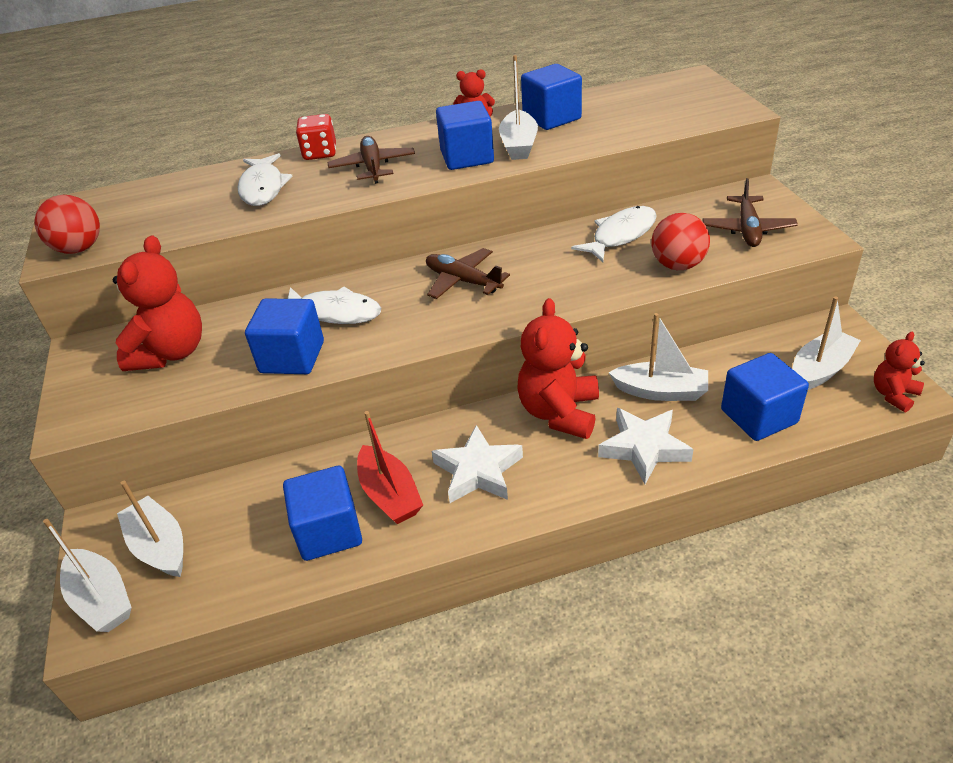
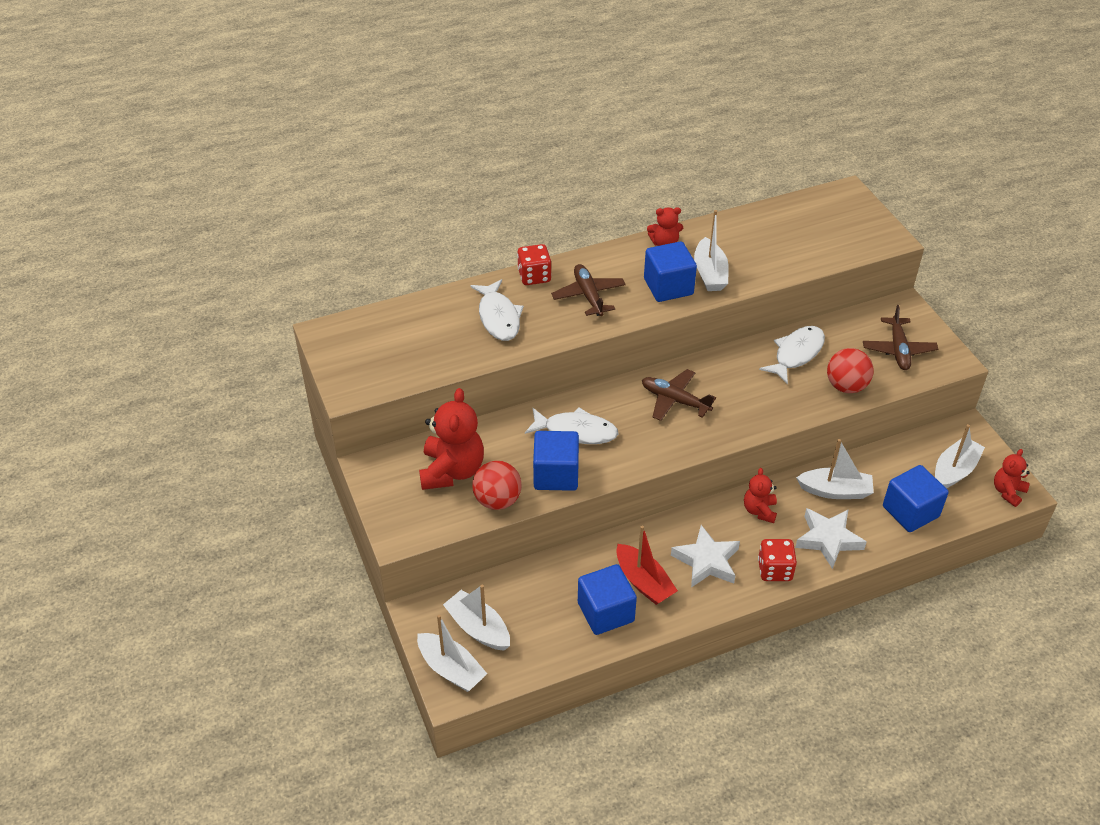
camera: 10 degrees left, 5 degrees up
(79, 249) = (365, 383): red ball -> red ball (497, 500)
(551, 118) = (731, 240): blue cube -> none
(559, 412) = (759, 510): red teddy bear -> red teddy bear, size x0.55
(566, 484) = (774, 570): none -> red dice

